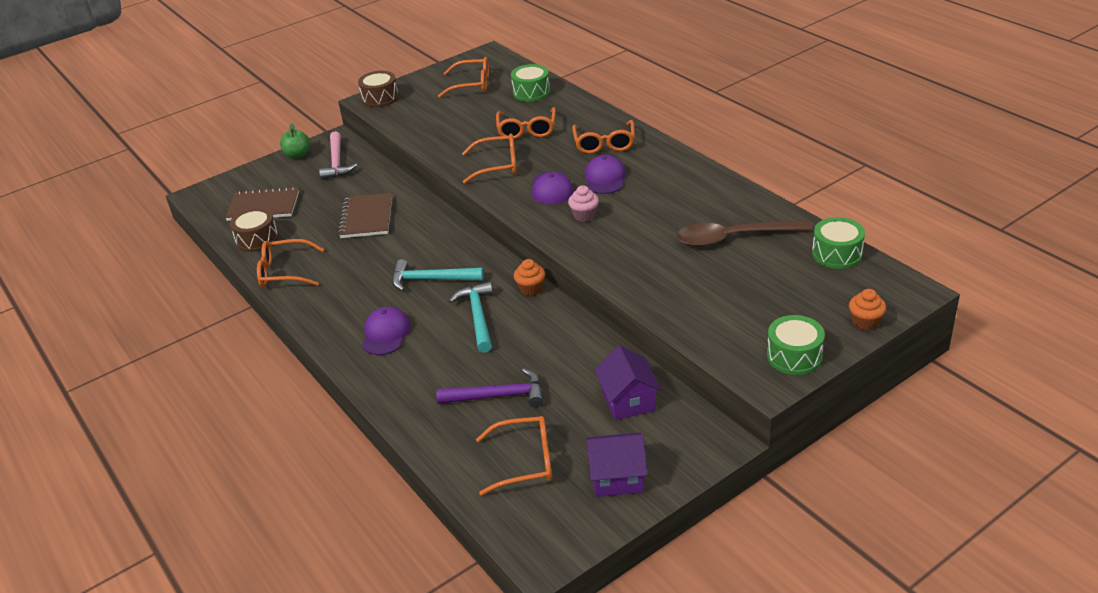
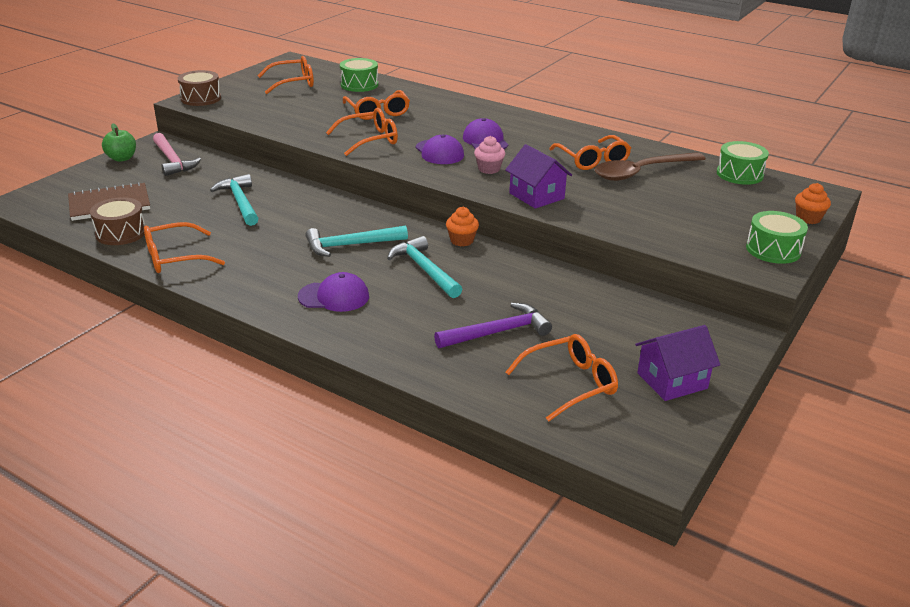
camera: 25 degrees left, 5 degrees down
(367, 217) = (240, 202): brown notebook -> turquoise hammer
(385, 334) = (334, 297): purple cap -> purple cap turned 105 degrees clockwise
(604, 144) = (463, 116): orange glasses -> orange glasses (592, 160)
(628, 400) = (630, 316): purple house -> purple house (536, 196)

